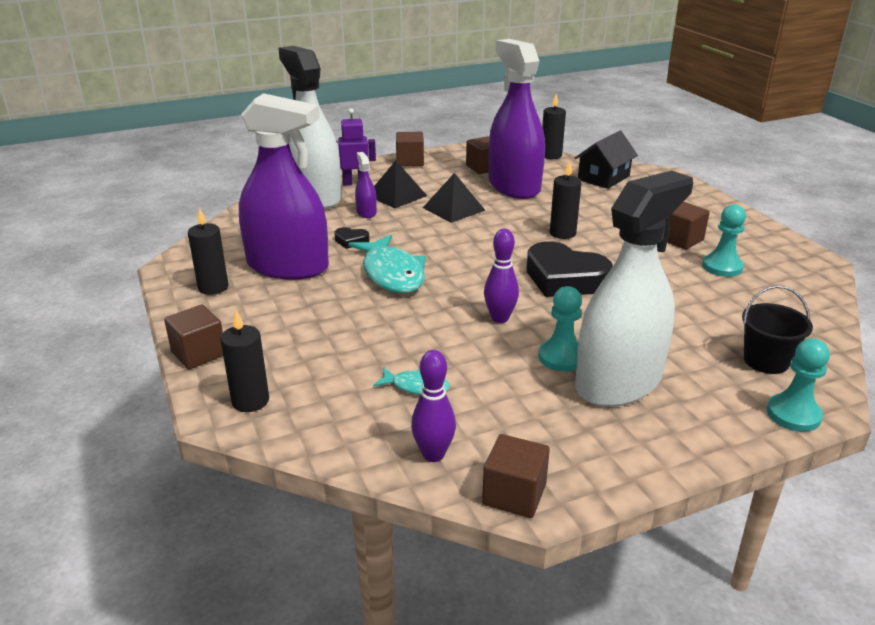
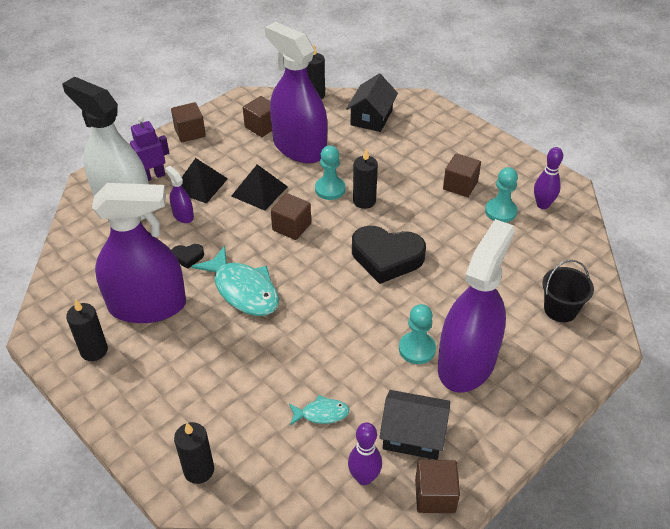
camera: 20 degrees left, 15 degrees up
(198, 353) = (126, 432): brown cube -> brown cube (291, 227)
(500, 318) = (354, 319): purple bowling pin -> purple bowling pin (542, 205)
(516, 430) = (413, 435): none -> black house
(618, 382) = (466, 362): white spray bottle -> purple spray bottle
(793, 414) = (592, 358): turquoise pawn -> turquoise pawn (330, 189)

